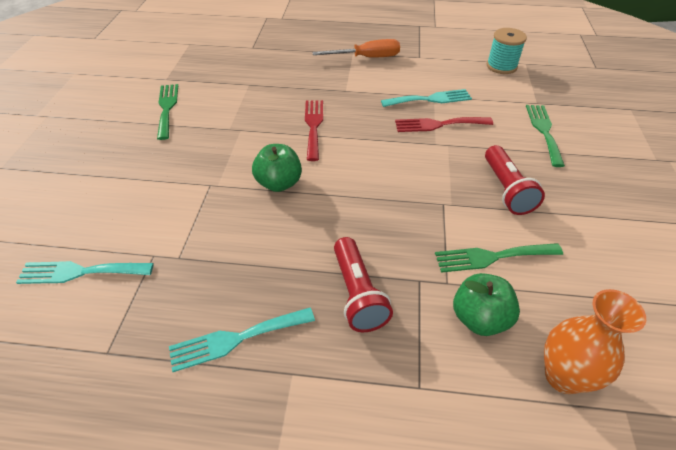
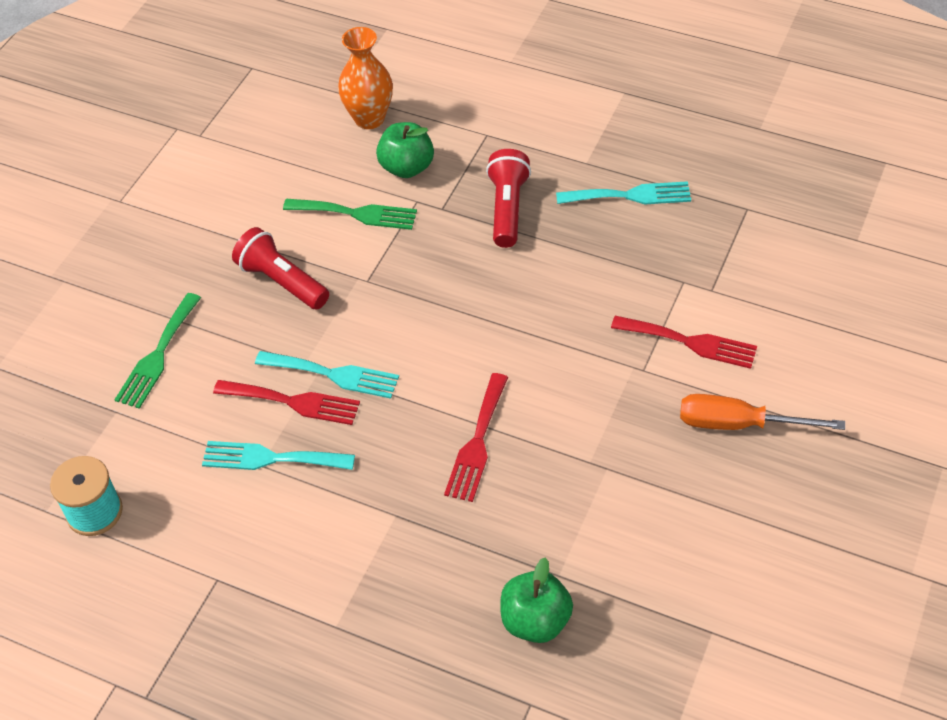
camera: 160 degrees left, 5 degrees up
(80, 272) = (789, 287): turquoise fork -> turquoise fork (333, 374)
(167, 108) = (706, 542): green fork -> none
(173, 209) = (690, 342): none -> red fork
(279, 183) = (553, 351): green apple -> green apple (535, 621)
(367, 58) = (316, 602): orange screwdriver -> orange screwdriver (739, 424)
(506, 190) = (282, 281): red flashlight -> red flashlight turned 60 degrees counterclockwise

